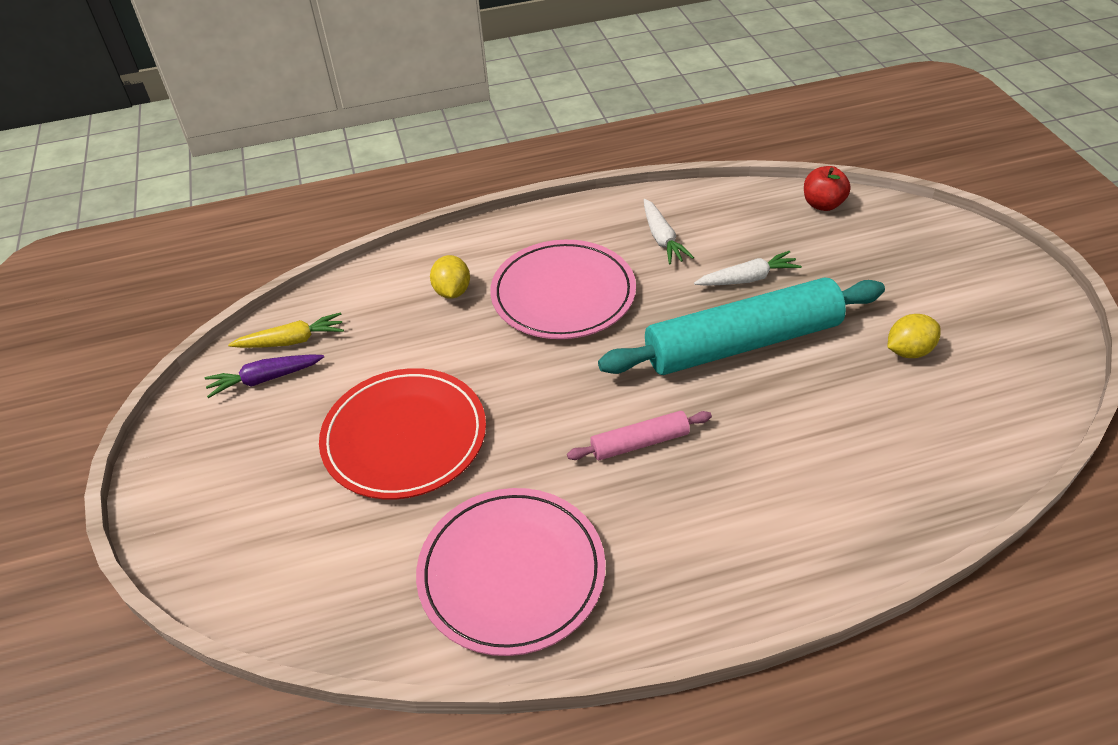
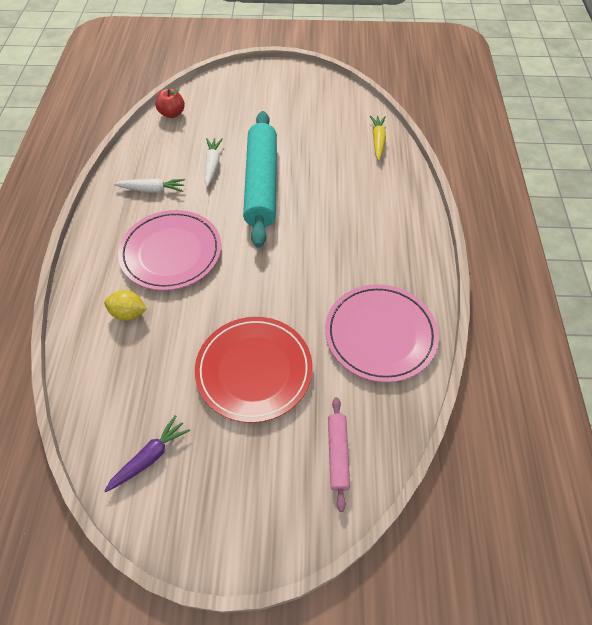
camera: 75 degrees left, 10 degrees up
(265, 379) = (150, 457): purple carrot -> purple carrot turned 135 degrees counterclockwise
(292, 341) = (117, 432): yellow carrot -> yellow carrot (378, 141)
(639, 443) = (312, 251): pink rolling pin -> pink rolling pin (337, 454)
(908, 351) = (301, 127): yellow lemon -> none

